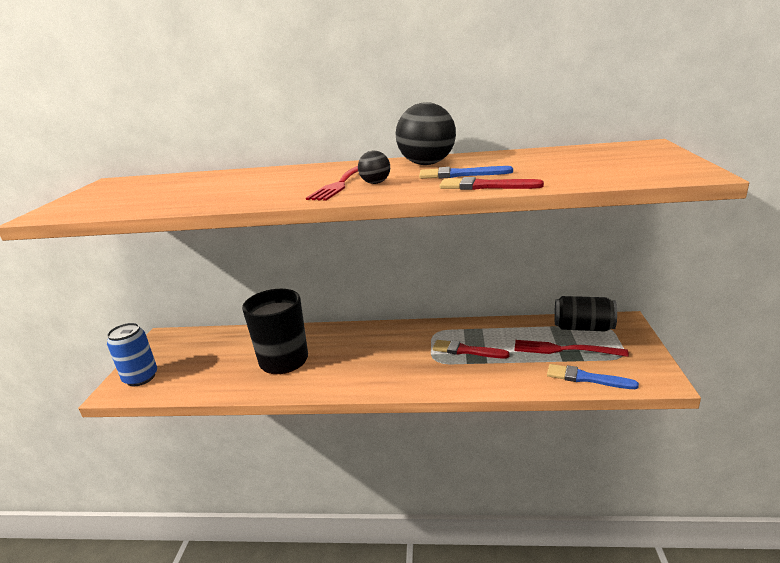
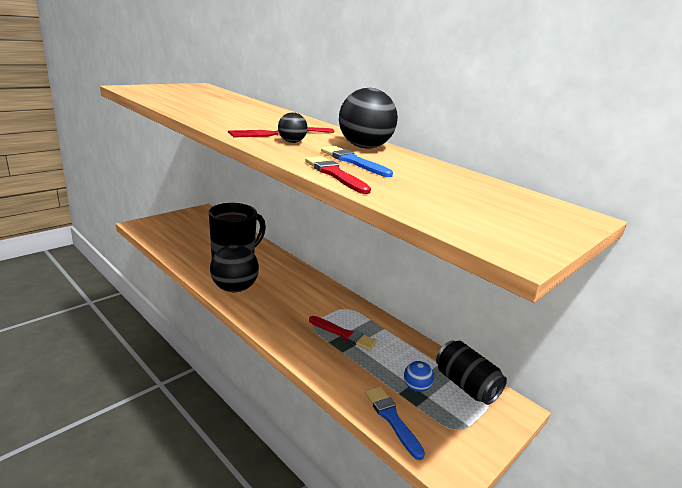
camera: 35 degrees right, 0 degrees up
(141, 378) = (159, 226): blue can -> none
(326, 378) = (234, 288): none -> black ball
(466, 351) = (344, 334): red brush -> red brush turned 150 degrees clockwise
(564, 349) = (416, 387): red fork -> blue ball

